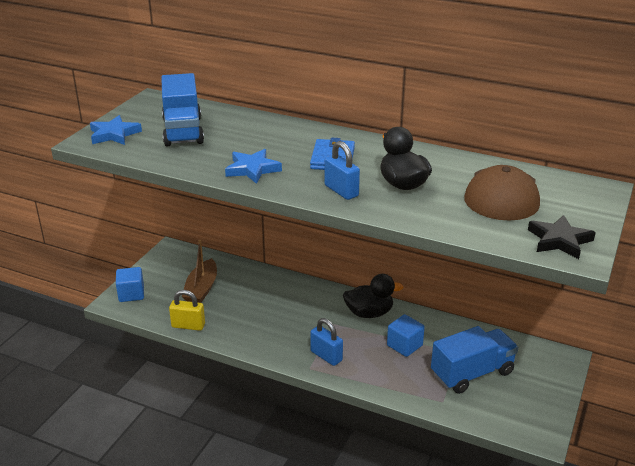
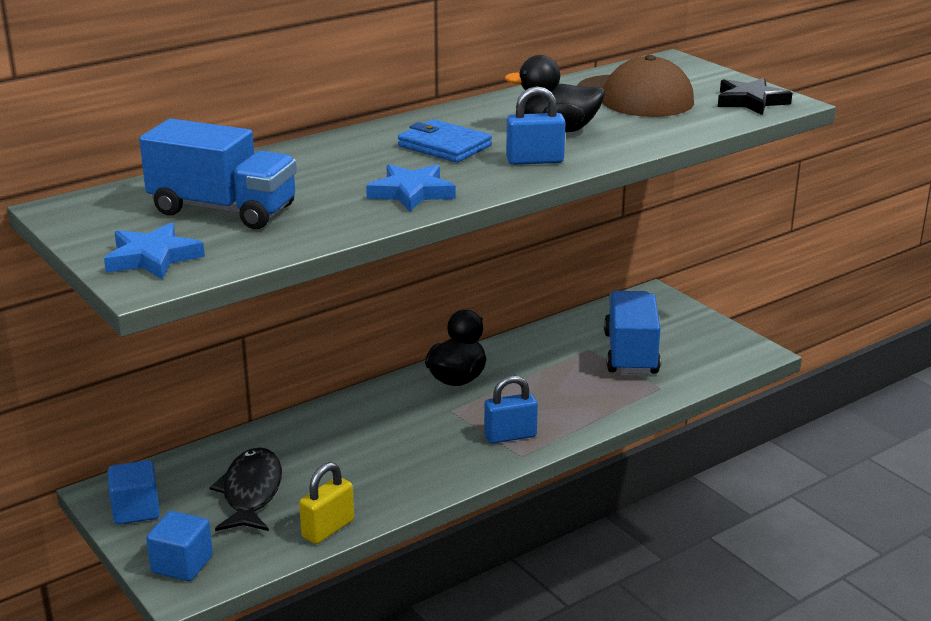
camera: 60 degrees left, 5 degrees down
(201, 289) = (251, 492): brown boat -> black fish
(404, 345) = (543, 377): blue cube -> blue cube (136, 510)

